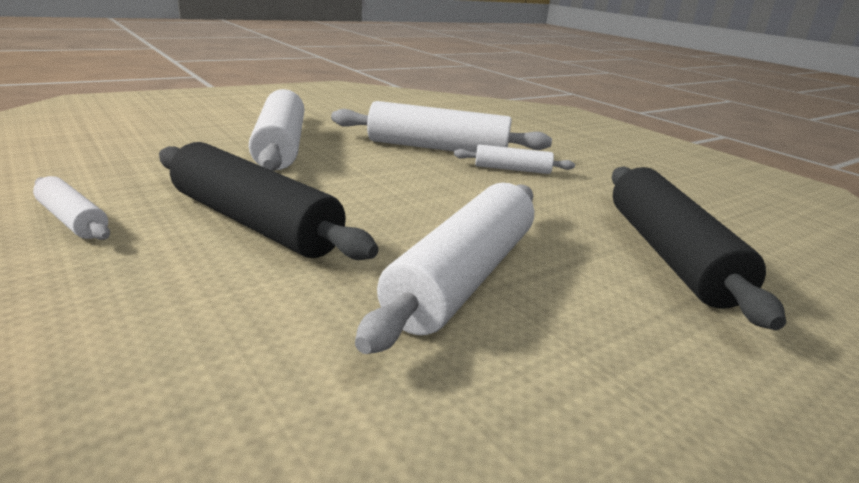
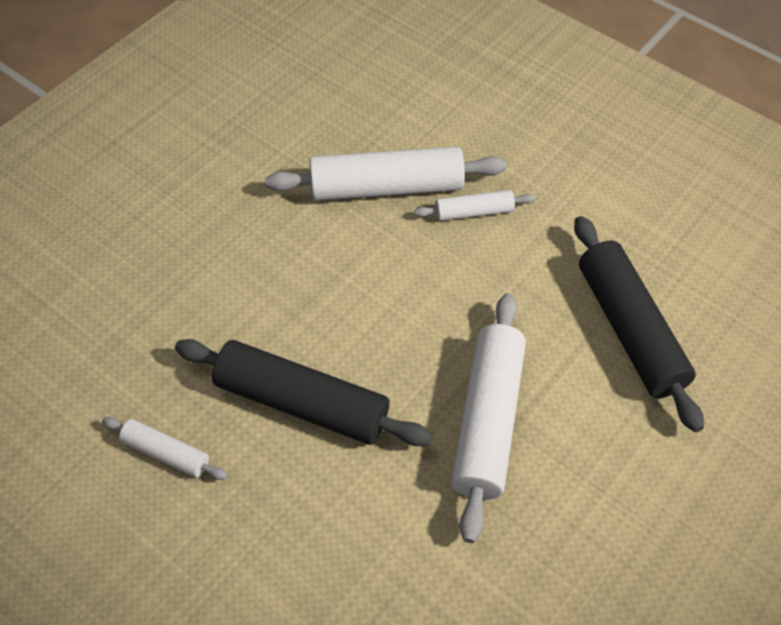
camera: 15 degrees left, 30 degrees up
(281, 146) = (234, 247): white rolling pin -> none

